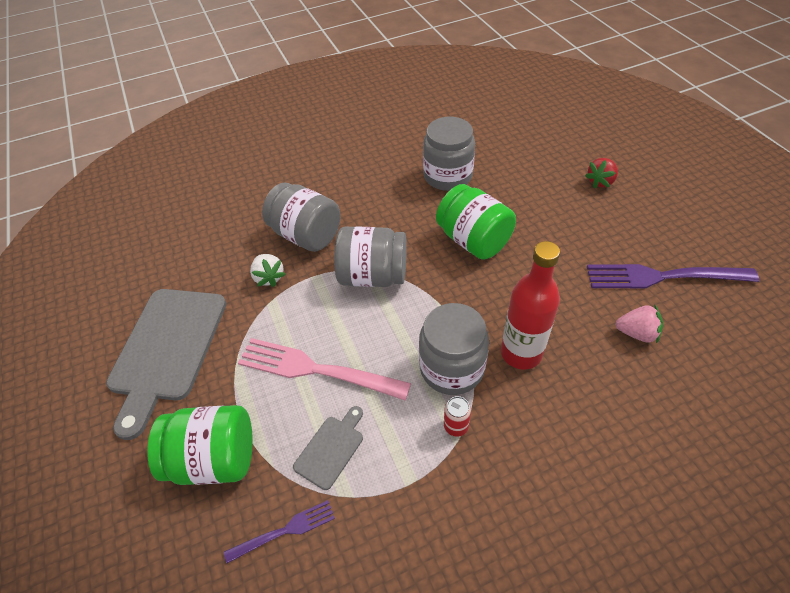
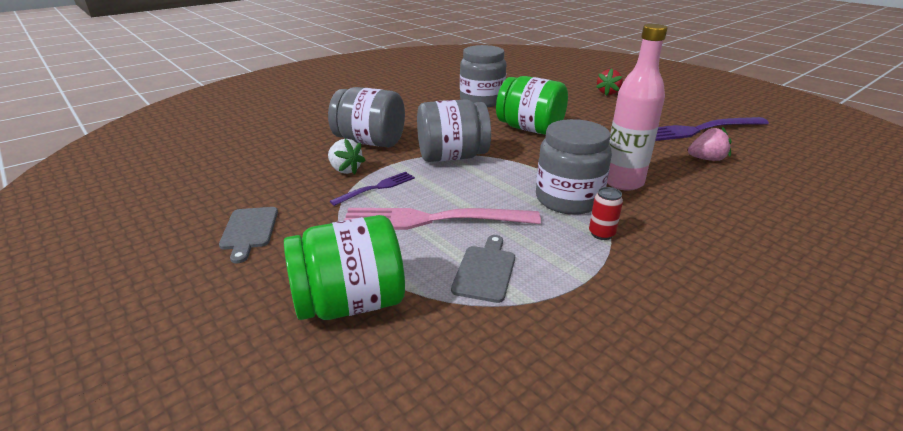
camera: 20 degrees left, 20 degrees down
(167, 349) = (249, 230): grey cutting board -> grey cutting board, size x0.47
(284, 531) = (473, 345): purple fork -> purple fork (376, 188)
(521, 353) = (623, 182): red bottle -> pink bottle

